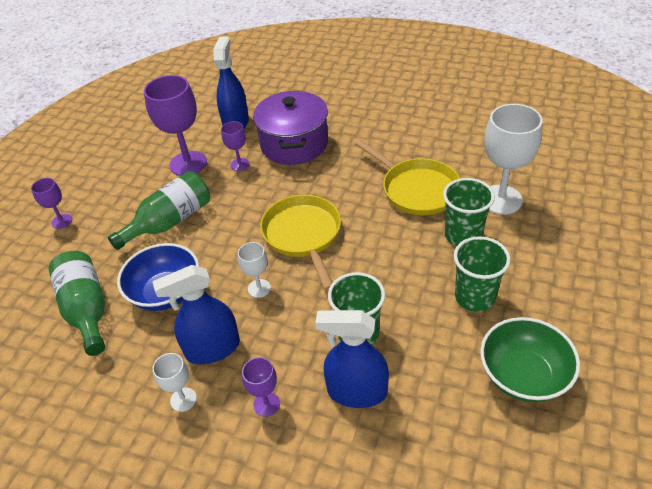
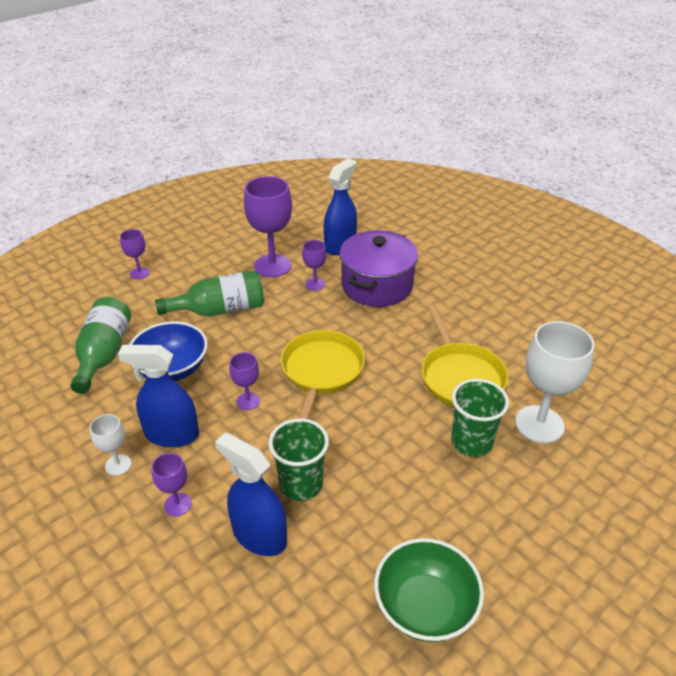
camera: 25 degrees right, 5 degrees down
(259, 288) = (248, 401): white goblet -> purple goblet
(474, 297) = (436, 506): green cup -> none

